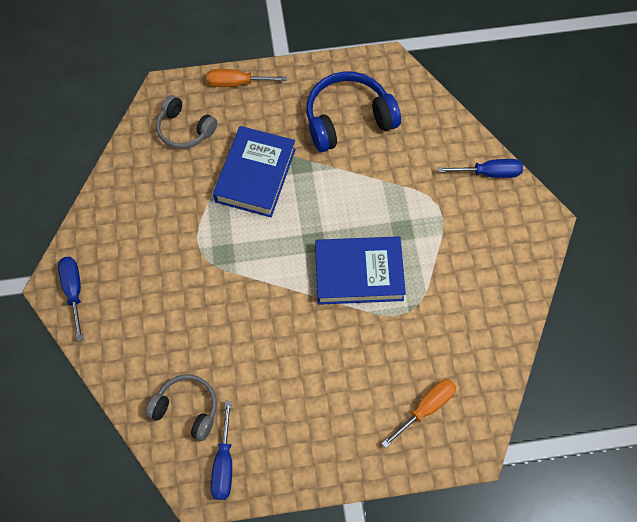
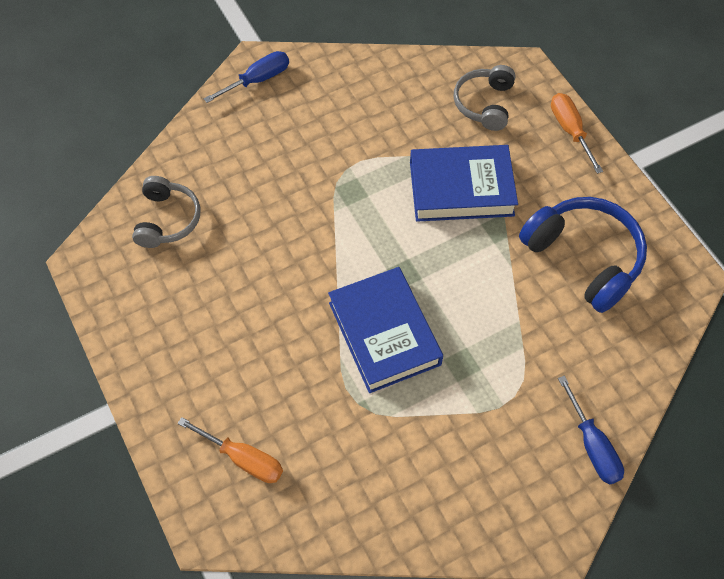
camera: 70 degrees right, 5 degrees down
(224, 463) = (120, 273): blue screwdriver -> none

